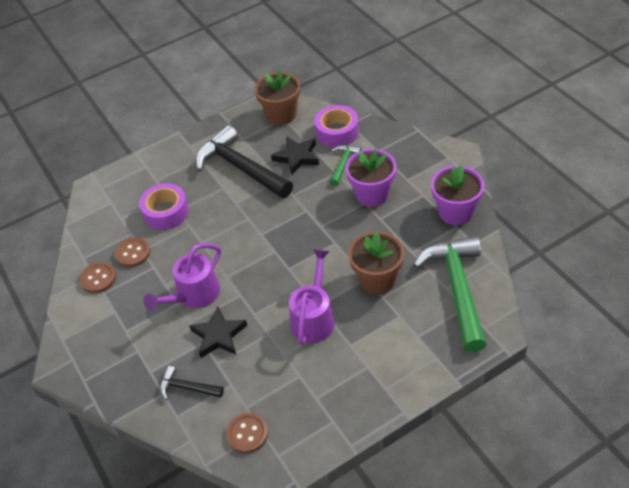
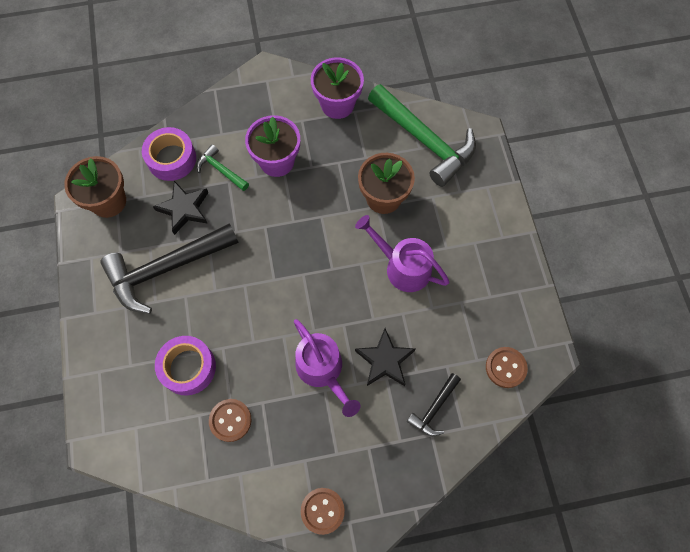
camera: 75 degrees left, 20 degrees up
(98, 279) = (248, 469): brown button -> brown button (322, 511)
(458, 289) = (424, 140): green hammer -> green hammer turned 150 degrees counterclockwise

